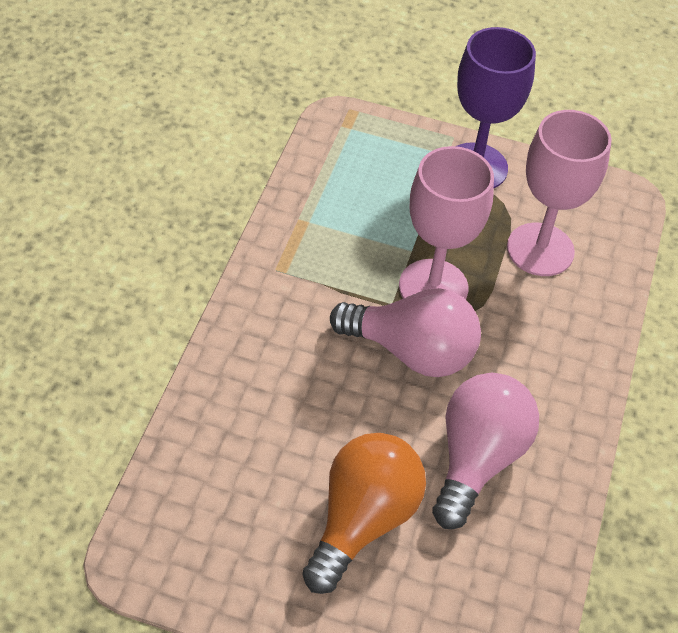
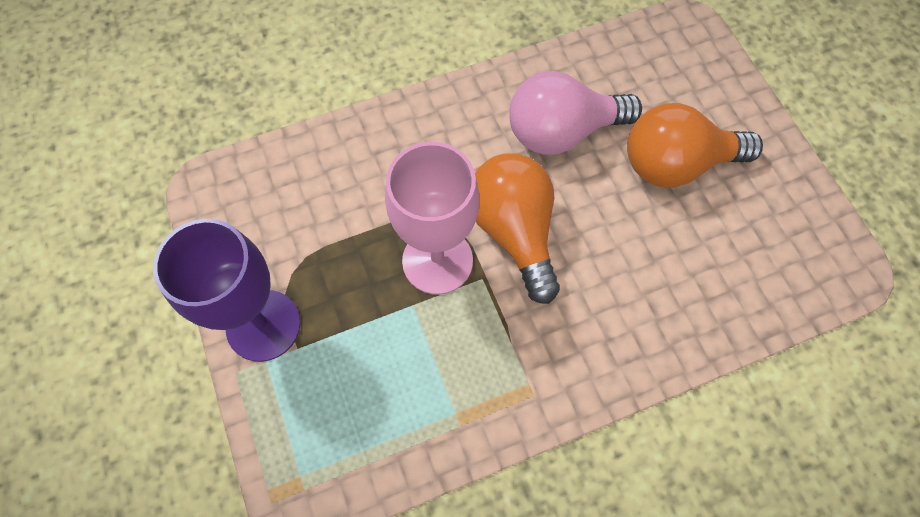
camera: 125 degrees left, 15 degrees up
(412, 351) = (514, 231): pink light bulb -> orange light bulb
(540, 249) = (325, 213): pink goblet -> none

